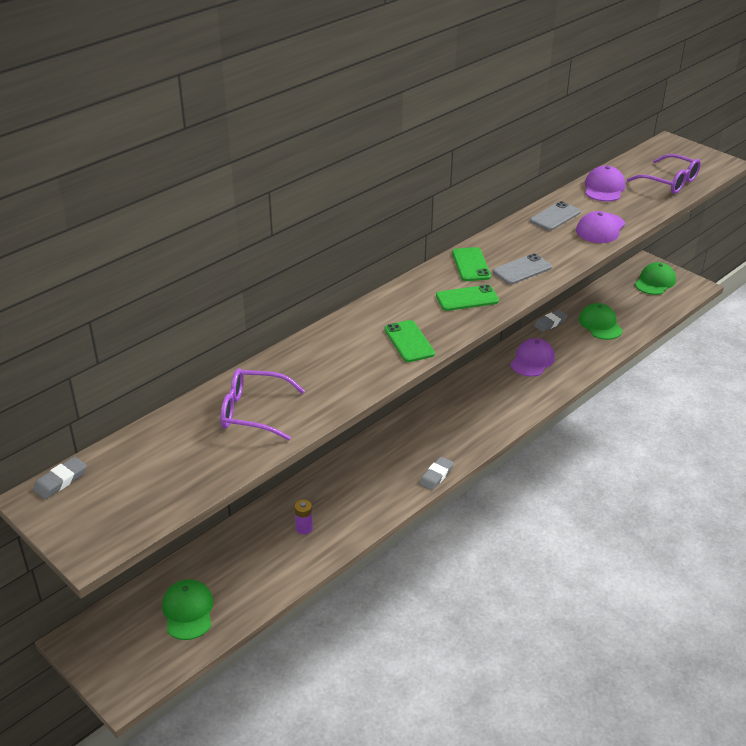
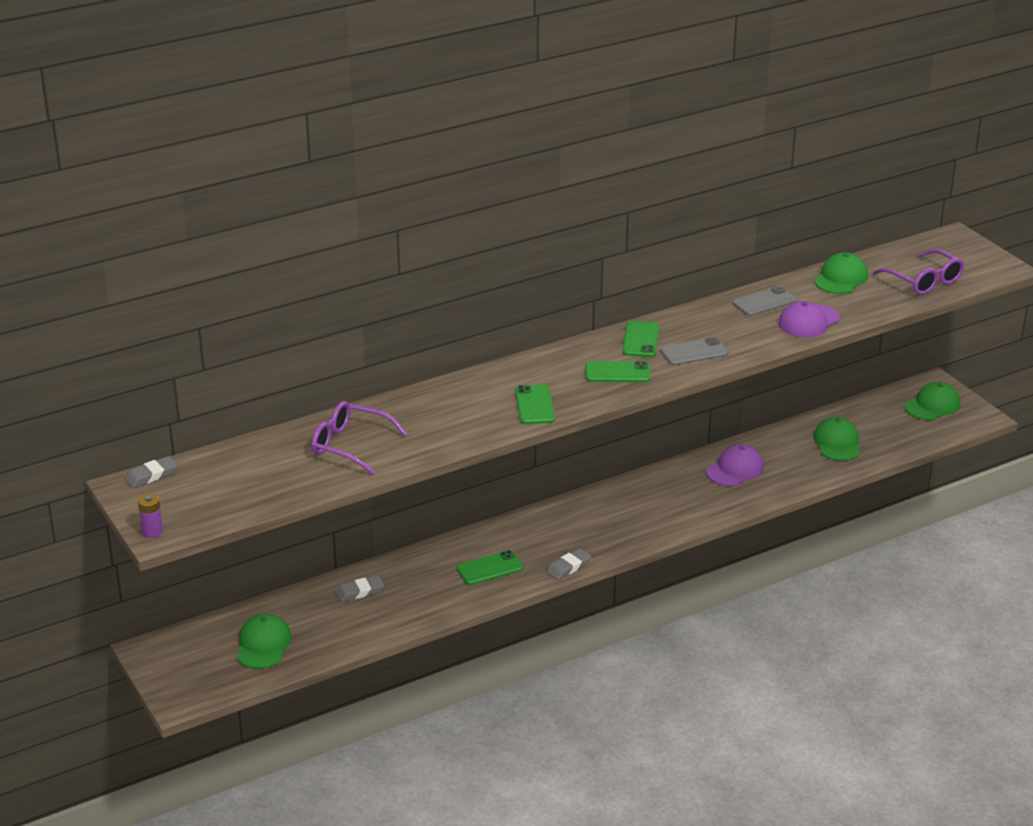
camera: 15 degrees right, 5 degrees down
(304, 528) = (407, 592): purple battery -> purple battery (152, 531)
(369, 490) = (490, 568): none -> green phone
(550, 323) = (777, 433): grey eraser -> grey eraser (360, 592)
(604, 188) = (841, 278): purple cap -> green cap

